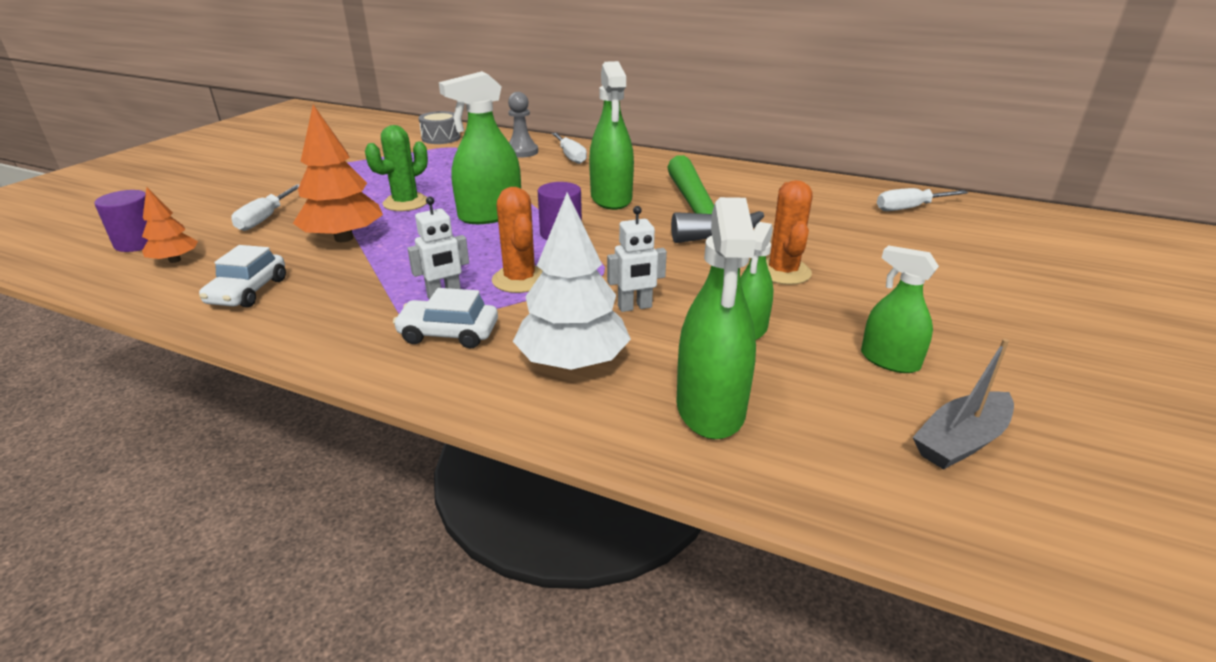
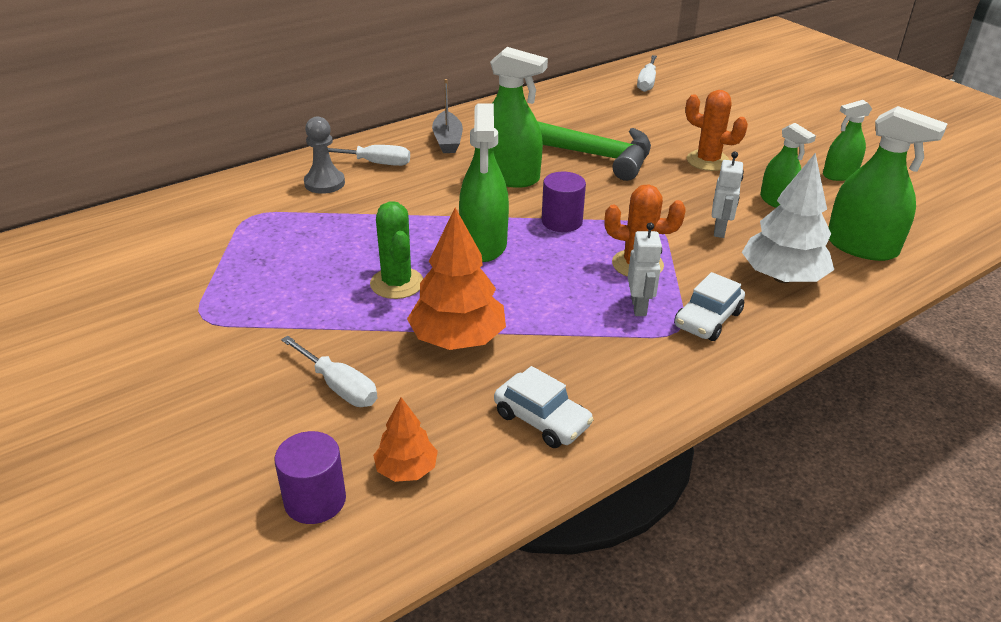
camera: 60 degrees left, 5 degrees up
(441, 138) = (202, 217): grey drum -> none
(960, 441) = (923, 190): grey boat -> grey boat (447, 140)

